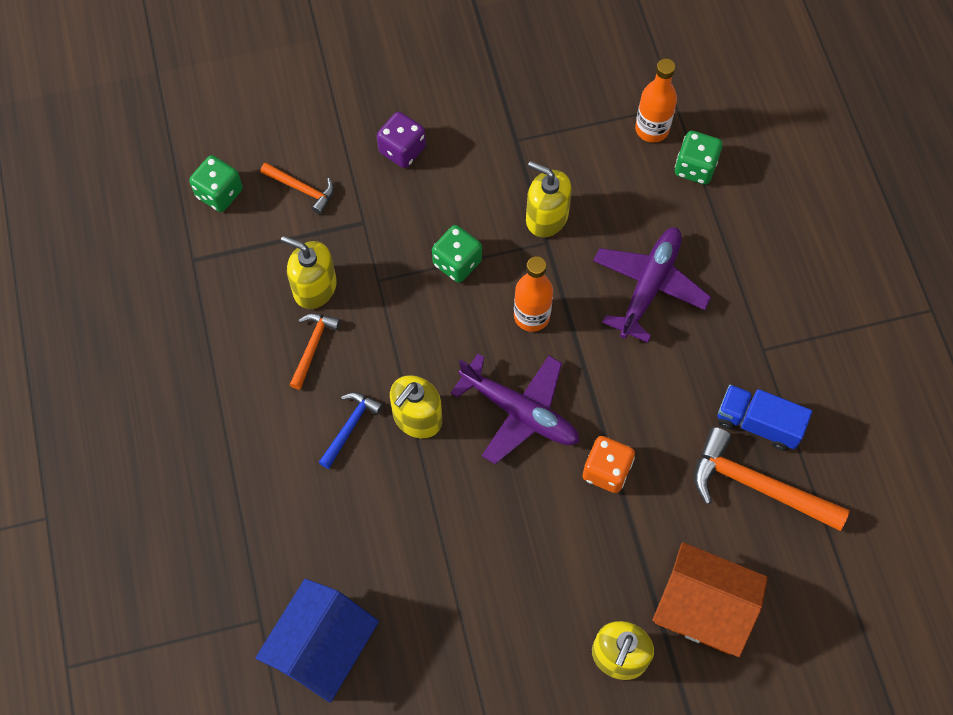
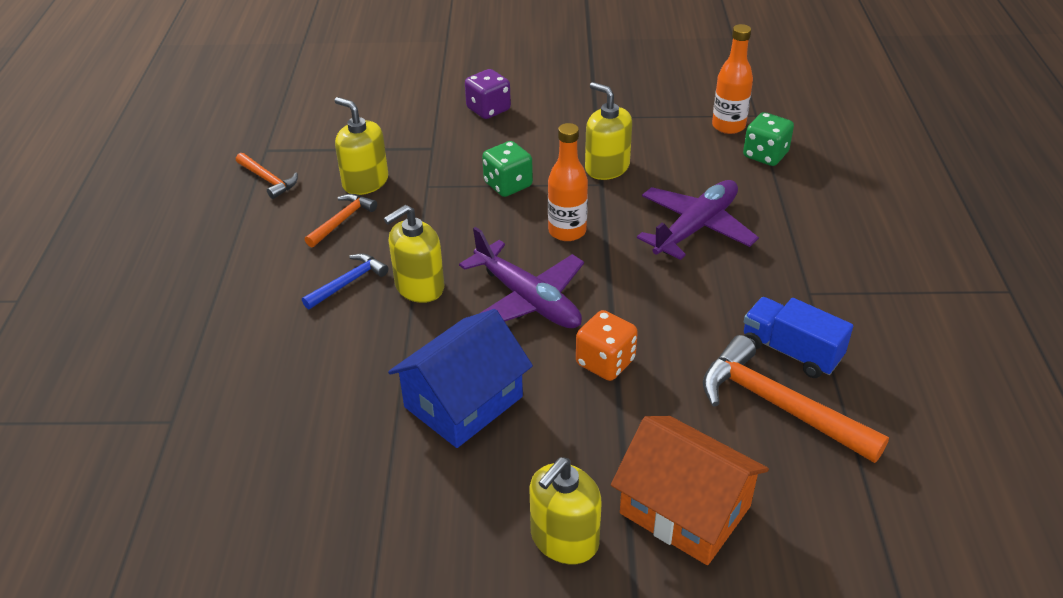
camera: 15 degrees right, 25 degrees down
(219, 193) = (313, 114): green dice -> none
(302, 189) = (387, 121): orange hammer -> orange hammer (268, 180)
(322, 647) = (222, 459): blue house -> blue house (463, 402)

